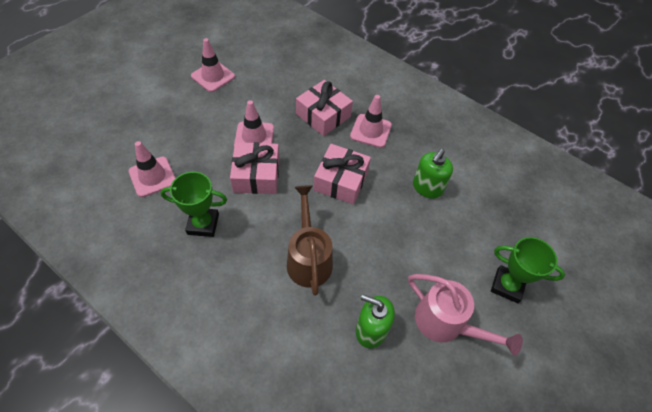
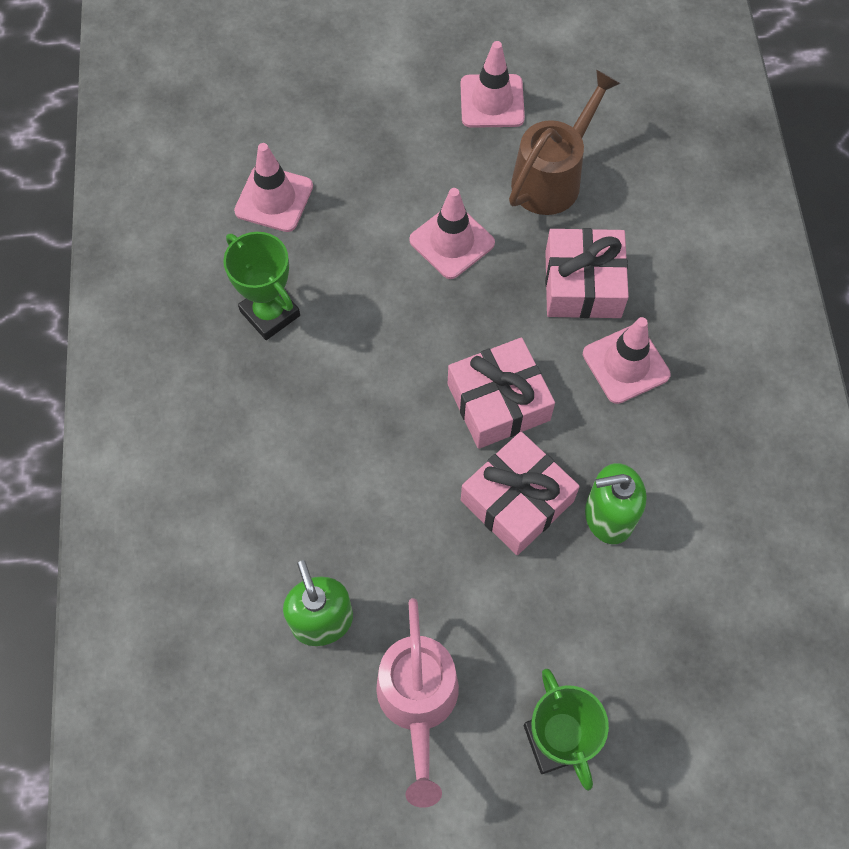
camera: 50 degrees right, 10 degrees up
(256, 175) = (397, 300): pink gift -> pink gift (517, 500)
(308, 258) = (345, 467): brown watering can -> brown watering can (553, 177)

